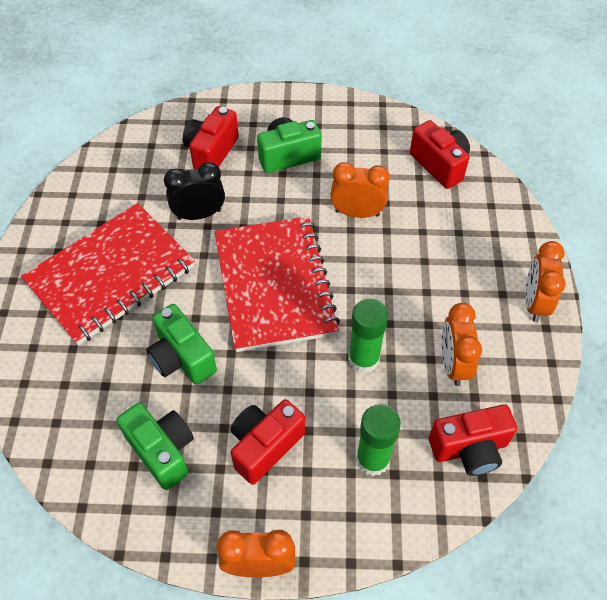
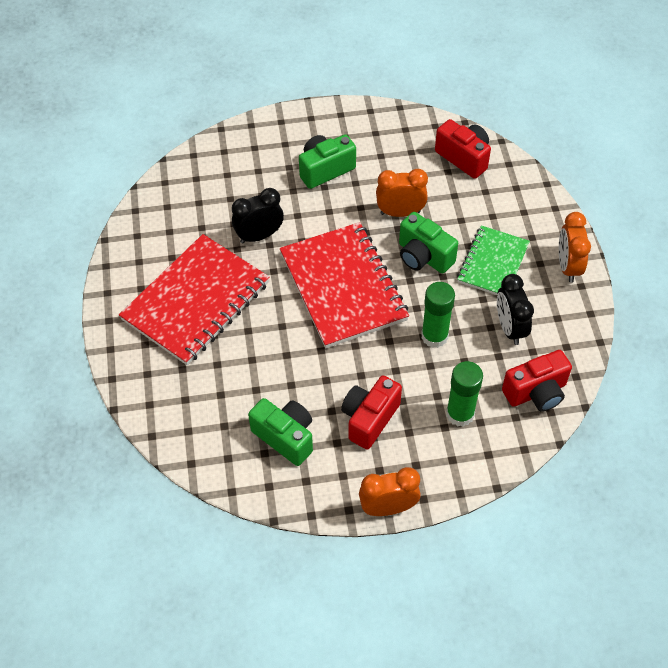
camera: 10 degrees left, 0 degrees up
(182, 358) = (280, 361): green camera -> green camera (423, 256)
(211, 152) = (254, 176): red camera -> none
(448, 285) = (492, 263): none -> green notebook
(453, 364) = (510, 328): orange clock -> black clock

